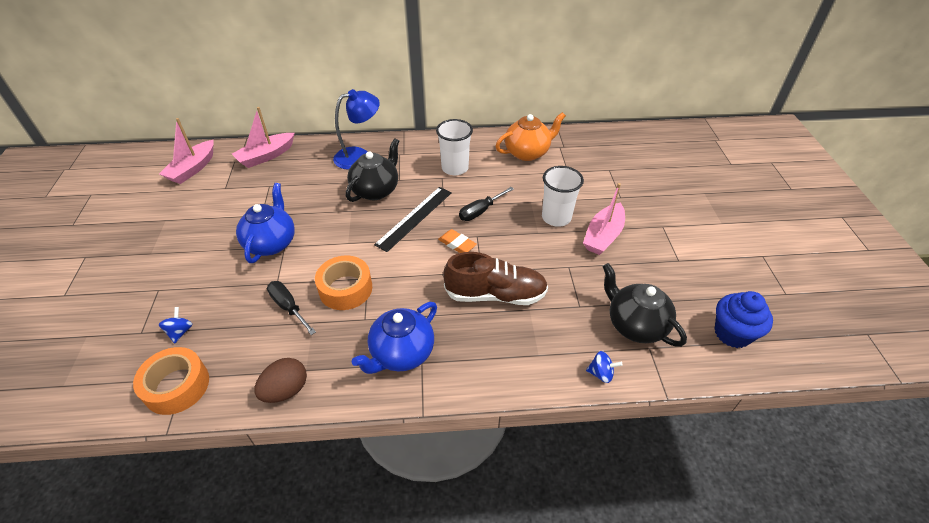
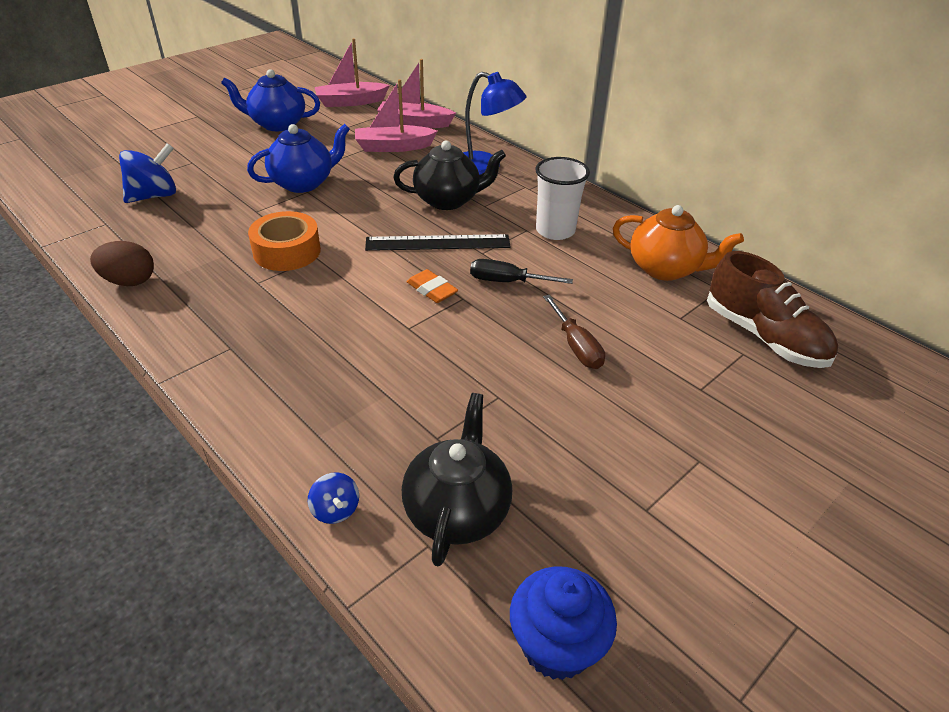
camera: 50 degrees right, 5 degrees down
(177, 386) = (94, 225): orange tape -> none
(180, 332) = (154, 196): blue spinning top -> blue spinning top, size x1.90
(288, 307) = (232, 232): black screwdriver -> none
(401, 353) = (231, 328): blue teapot -> blue teapot (277, 124)
(457, 244) = (432, 290): orange eraser -> orange eraser turned 45 degrees counterclockwise
(495, 294) = (382, 355): brown shoe -> brown shoe (764, 336)
(556, 217) = (576, 346): white cup -> brown screwdriver
(603, 236) = (597, 405): pink boat -> pink boat (394, 147)

